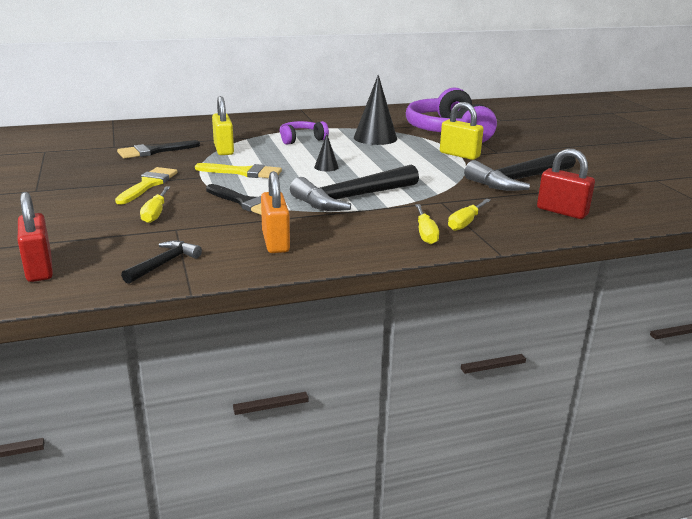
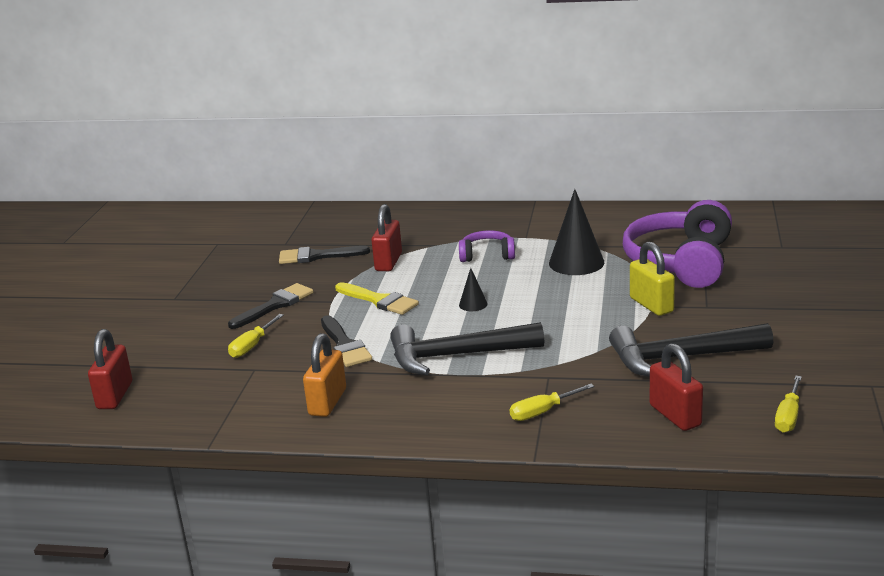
camera: 30 degrees right, 0 degrees up
(148, 184) = (275, 305): yellow brush -> black brush
(164, 263) = (212, 409): black hammer -> none
(223, 149) = (388, 262): yellow padlock -> red padlock
(425, 233) = (484, 418): yellow screwdriver -> yellow screwdriver (788, 416)

